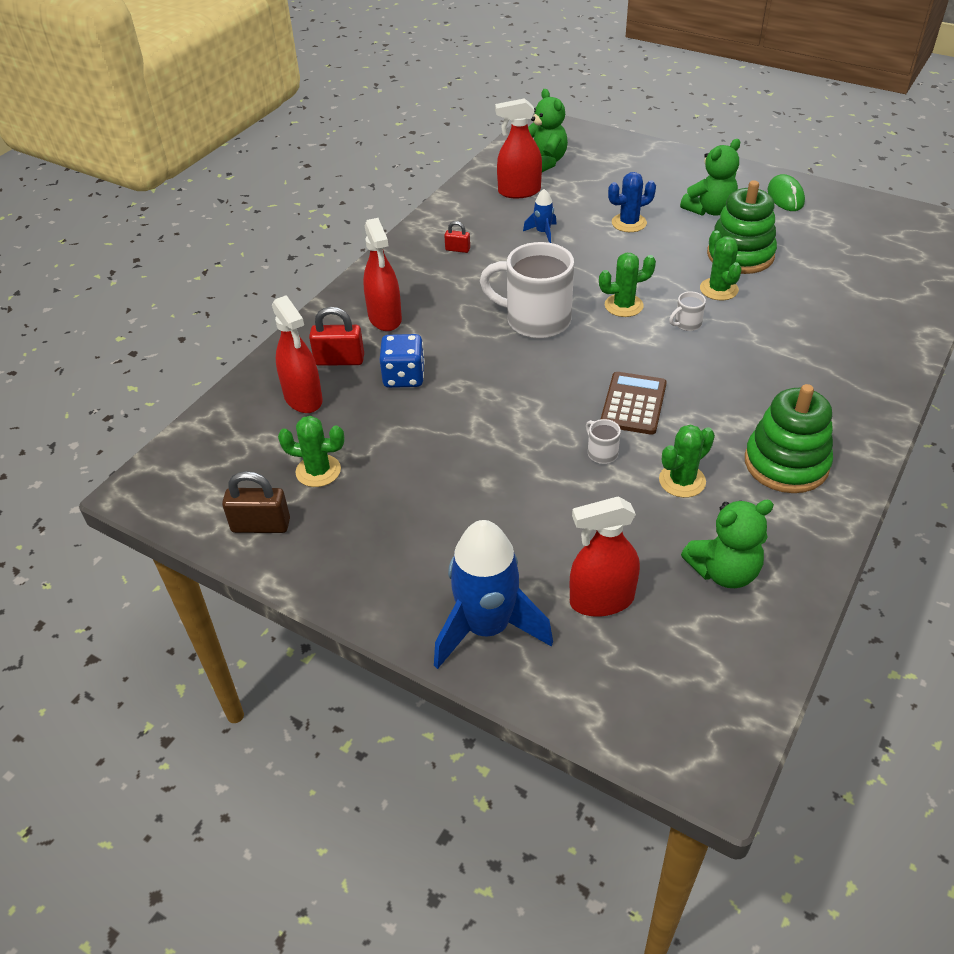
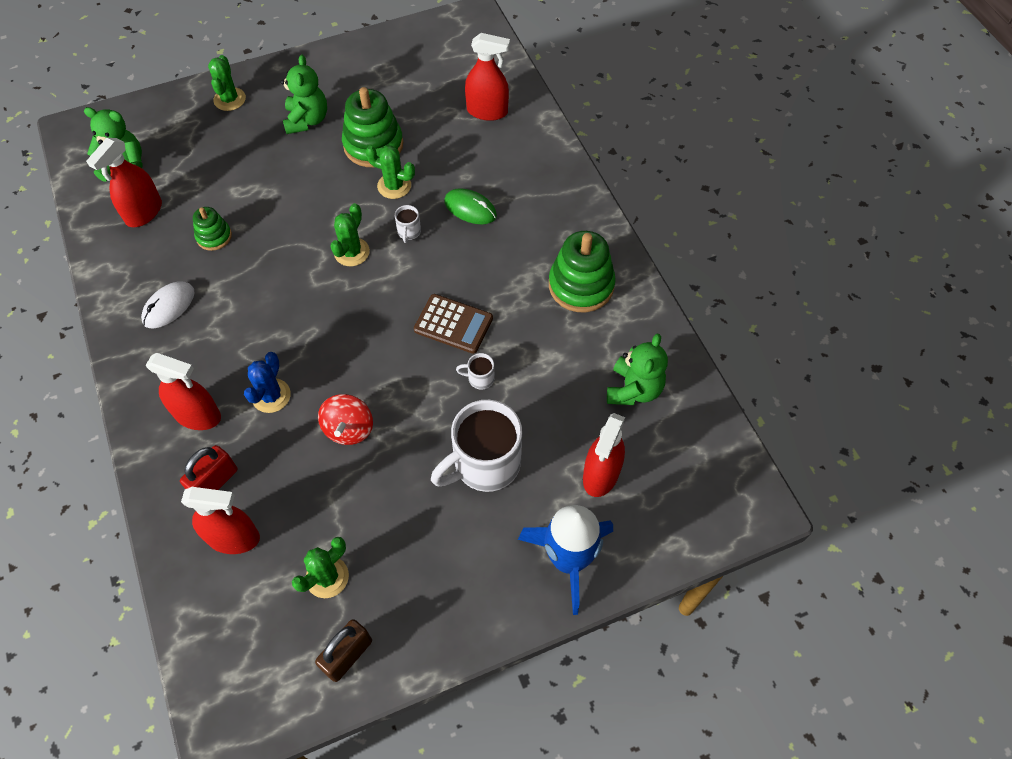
camera: 55 degrees left, 15 degrees up
(404, 377) = (281, 448): blue dice -> none
(457, 249) = (169, 306): red padlock -> white mouse
(461, 403) = (349, 429): none -> red spinning top
(535, 320) = (309, 317): white mug -> white mug (484, 464)
(542, 232) = (214, 236): blue rocket -> green stacking toy
(629, 223) = (265, 176): blue cactus -> blue cactus (271, 396)
(633, 404) = (453, 324): brown calculator -> brown calculator turned 150 degrees clockwise
(682, 481) = (545, 352): green cactus -> green cactus (229, 99)
(785, 196) = (342, 69): green mouse -> green mouse (470, 209)
(876, 294) = (487, 111): none -> red spray bottle

